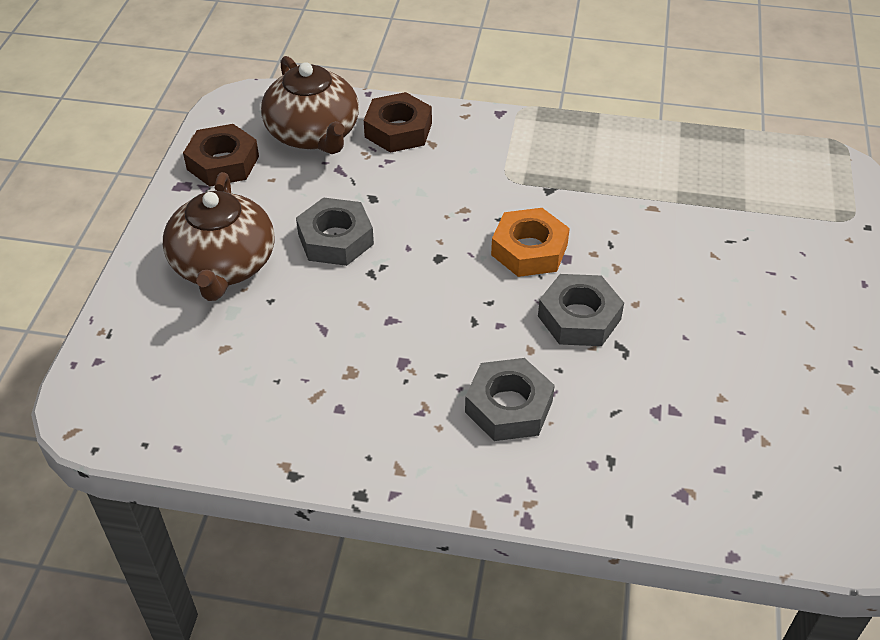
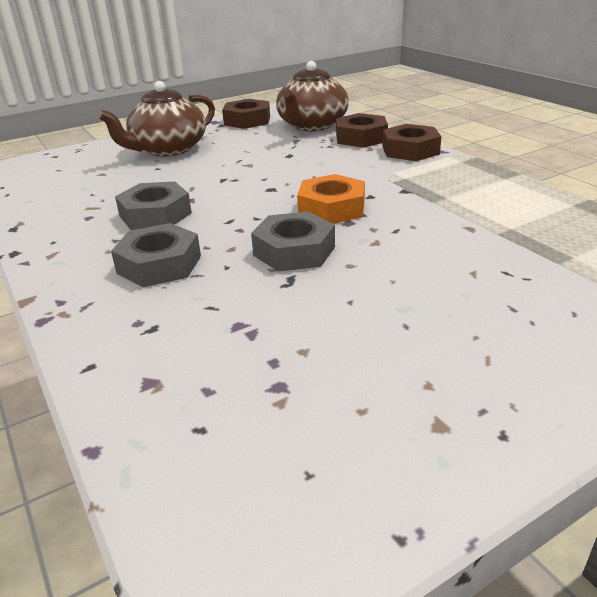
camera: 50 degrees right, 15 degrees down
(335, 239) = (235, 161): grey nut -> grey nut (155, 214)
(472, 127) = (410, 150): none -> brown nut

